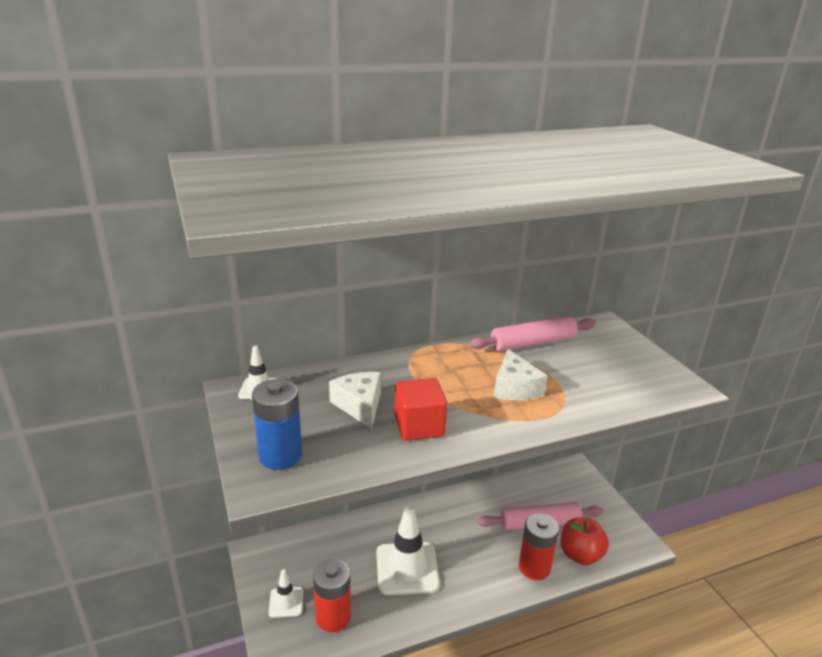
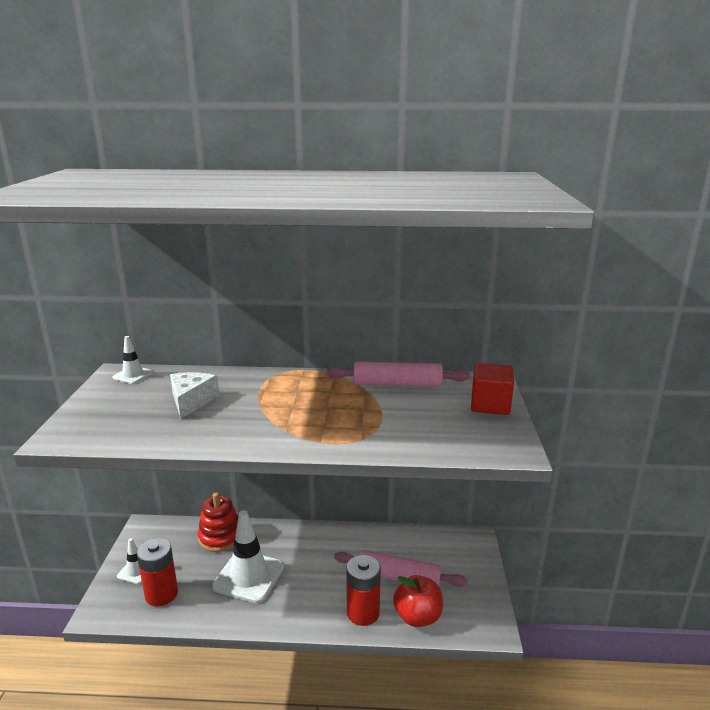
camera: 25 degrees right, 5 degrees down
(280, 455) = (94, 421): blue battery -> none
(347, 537) = (220, 537): none -> red stacking toy
(419, 426) = (219, 425): red cube -> red cube (490, 405)
(514, 388) = (336, 415): white cheese -> none

